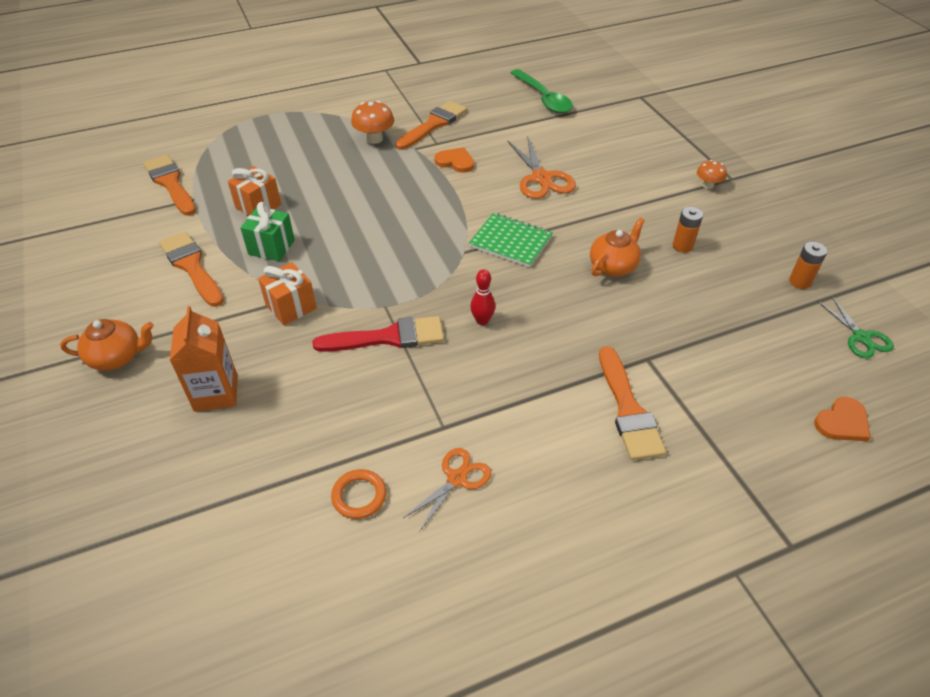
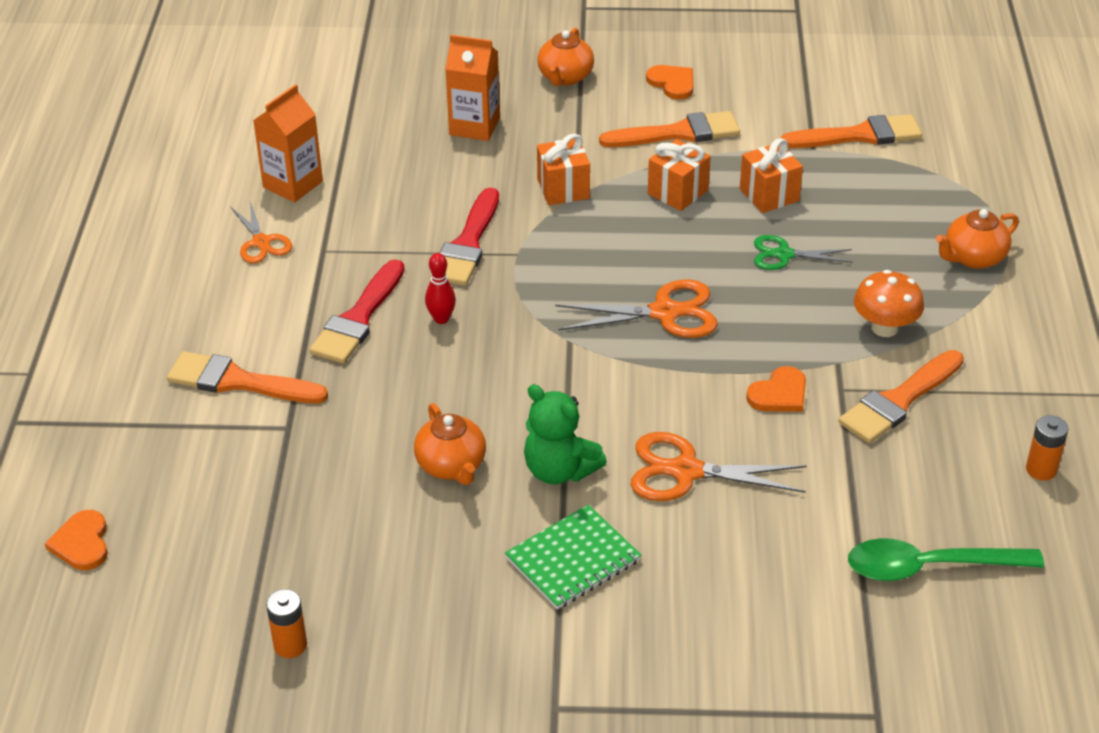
camera: 115 degrees right, 5 degrees down
(116, 288) = (672, 83): none -> orange heart
(271, 247) = (677, 192): green gift -> orange gift
(292, 122) = (973, 258): none -> orange teapot
(359, 496) = (293, 184): orange ring -> orange carton
(410, 219) = (665, 313): none -> orange scissors
(433, 124) = (899, 401): orange brush -> orange brush turned 75 degrees clockwise
(510, 242) = (562, 388): green notebook -> green notebook (573, 559)
(512, 367) = (358, 318): none -> red brush
(579, 222) = (559, 470): none -> green teddy bear
(682, 246) = (442, 556): orange battery -> orange battery (1041, 469)
(708, 185) = (555, 664): orange mushroom -> none
(861, 337) = (161, 645): green scissors -> green scissors (784, 255)

